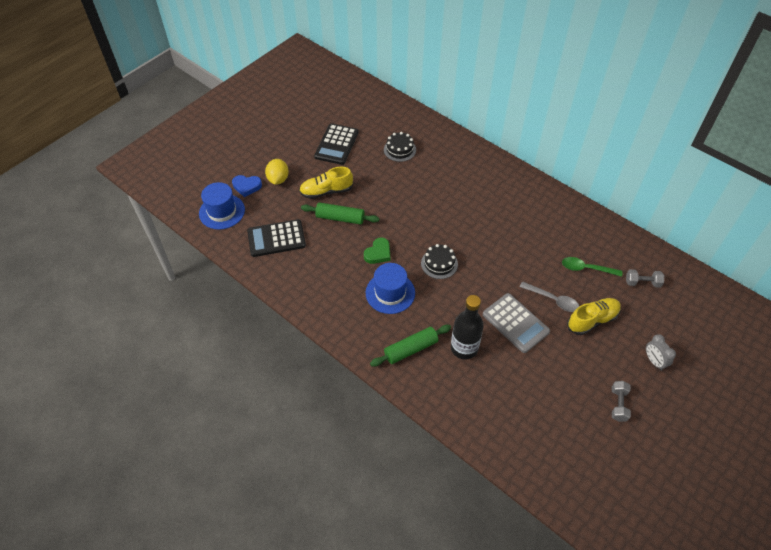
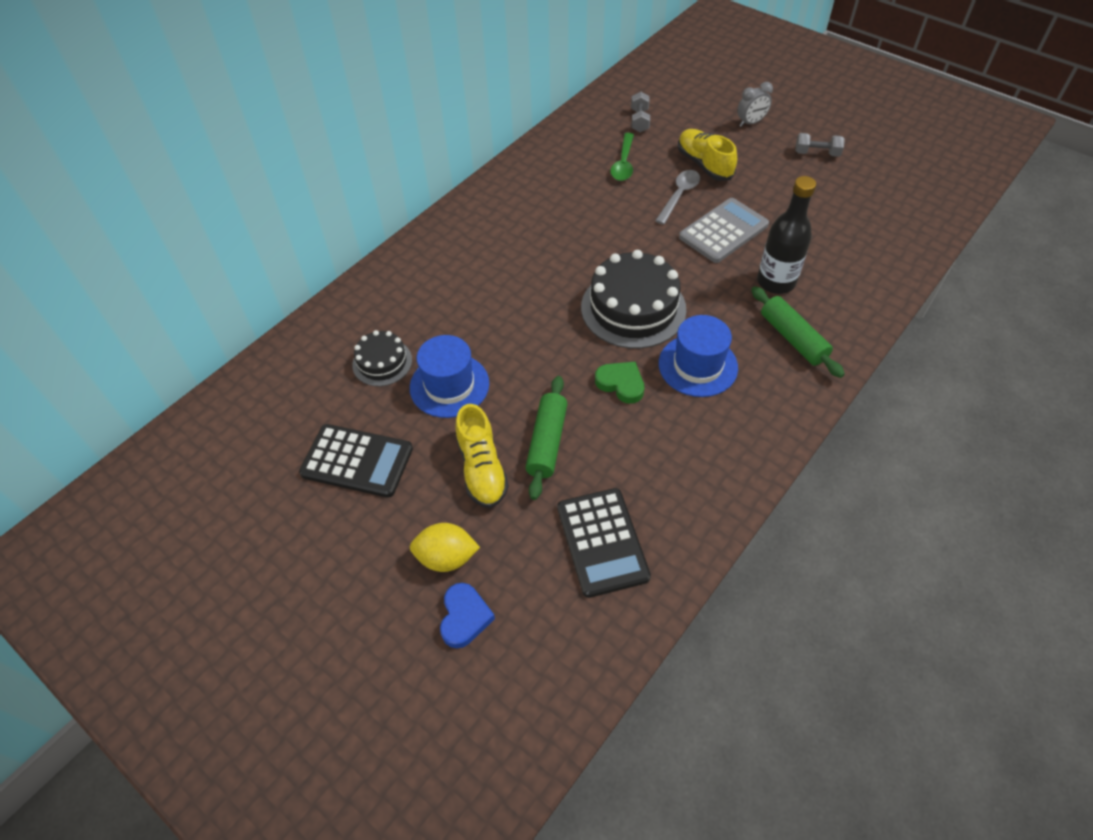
camera: 90 degrees left, 0 degrees up
(222, 211) = (536, 658): blue hat -> blue hat (449, 385)
(439, 263) = (633, 308): black cake -> black cake, size x1.83

